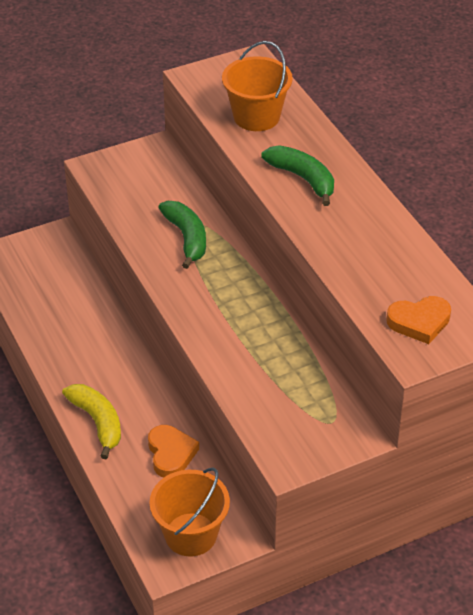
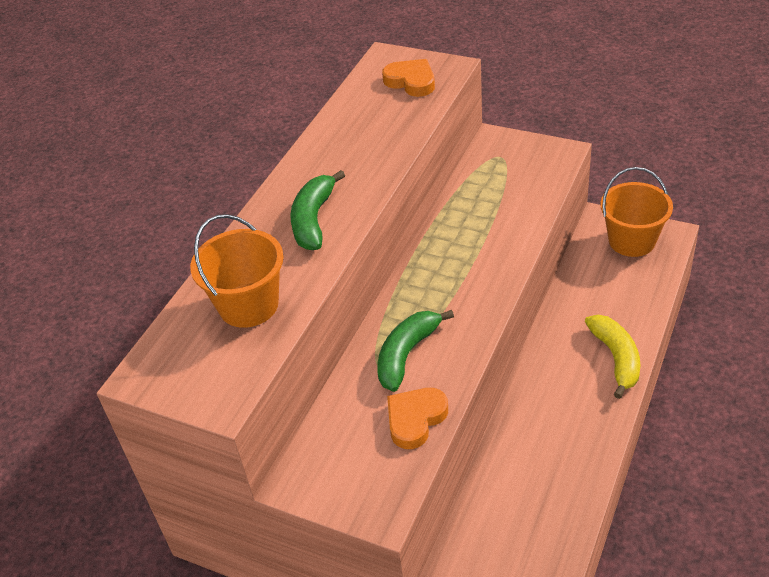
camera: 125 degrees left, 0 degrees up
(97, 422) = (616, 358): yellow banana -> yellow banana turned 150 degrees clockwise
(171, 454) = (586, 297): orange heart -> orange heart (415, 419)

